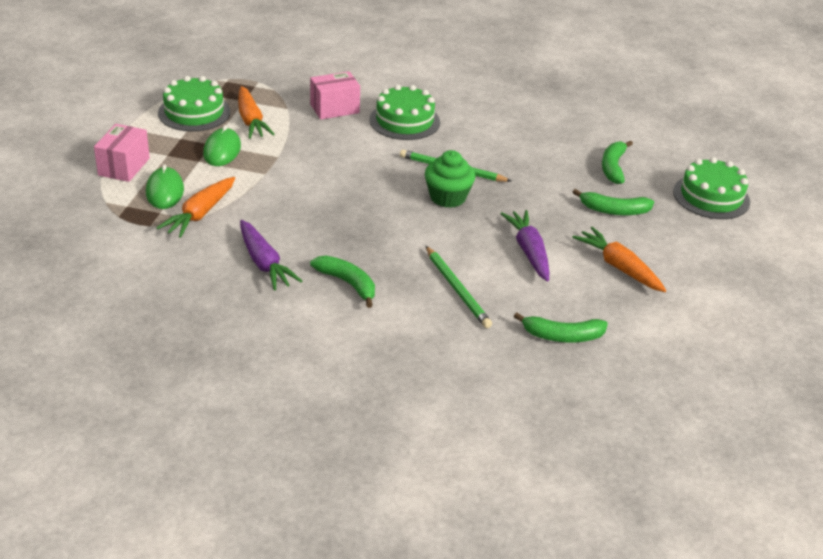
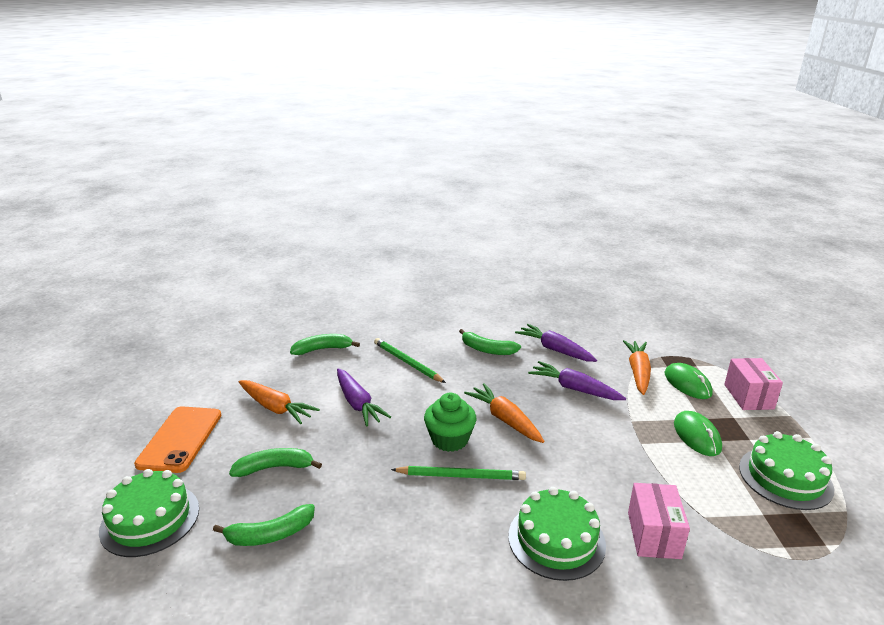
camera: 165 degrees right, 10 degrees down
(251, 120) = (718, 484): orange carrot -> orange carrot (505, 419)
(288, 213) = (574, 389): none -> purple carrot
(334, 109) = (653, 535): pink box -> pink box turned 45 degrees counterclockwise
(613, 167) = (270, 534): green banana -> green banana turned 75 degrees clockwise
(712, 256) = (180, 439): none -> orange phone

